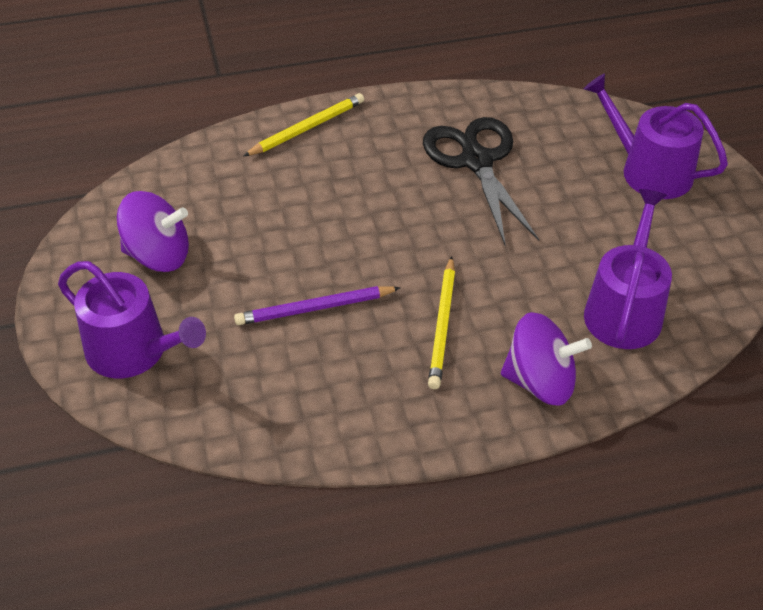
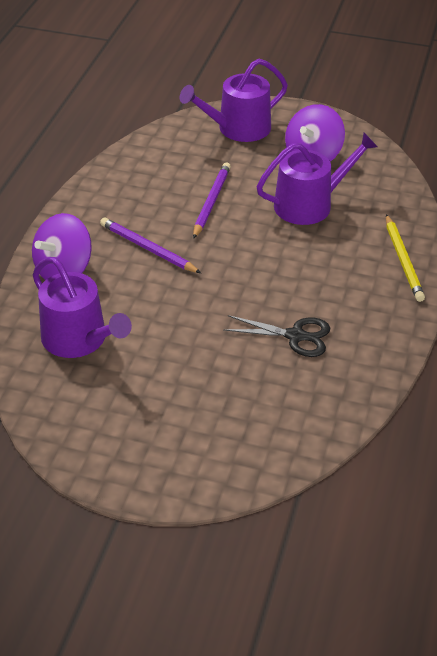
camera: 120 degrees right, 5 degrees down
(442, 325) = (148, 248): yellow pencil -> purple pencil
(476, 161) = (295, 336): black scissors -> black scissors, size x0.62
(648, 170) = (203, 438): purple watering can -> purple watering can (310, 204)

